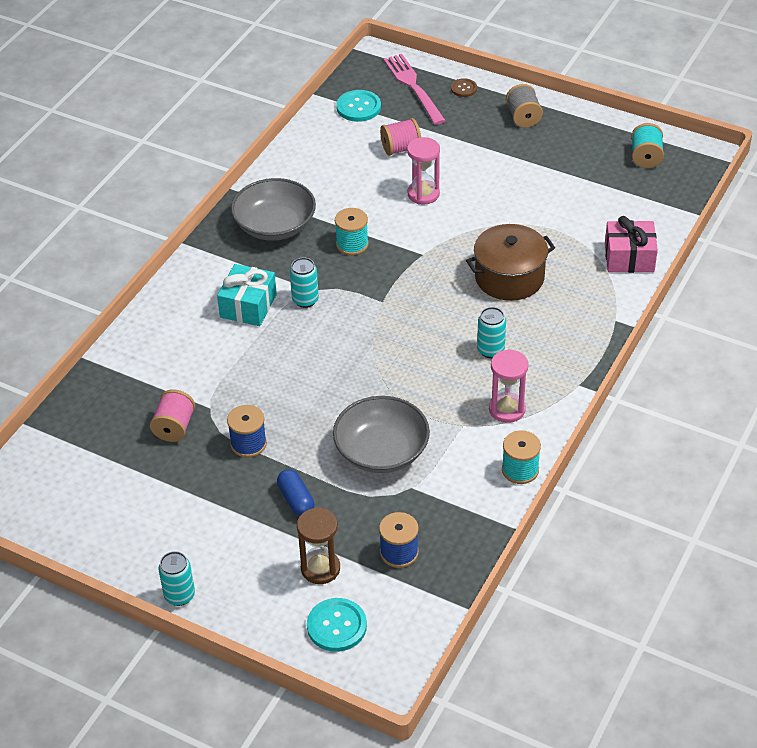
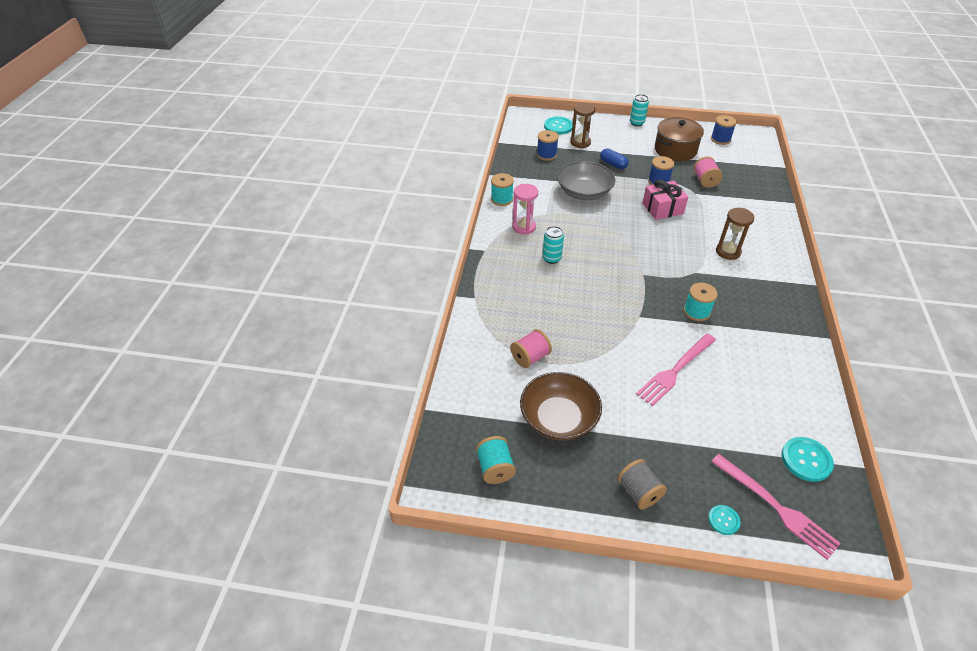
camera: 160 degrees right, 0 degrees up
(65, 511) = (720, 139): none -> blue spool
(248, 306) = (728, 252): turquoise gift -> brown hourglass
(275, 225) = (765, 313): grey bowl -> none
(305, 300) = (695, 264): turquoise can -> none
(401, 148) = (728, 416): pink spool -> pink spool (530, 357)
(423, 194) = (675, 371): pink hourglass -> pink fork
(463, 88) = (723, 520): brown button -> turquoise button
(509, 277) = (565, 312): brown pot -> brown pot (675, 150)
(568, 180) = (558, 418): none -> brown bowl
(629, 258) = (479, 351): pink gift -> pink gift (662, 208)

